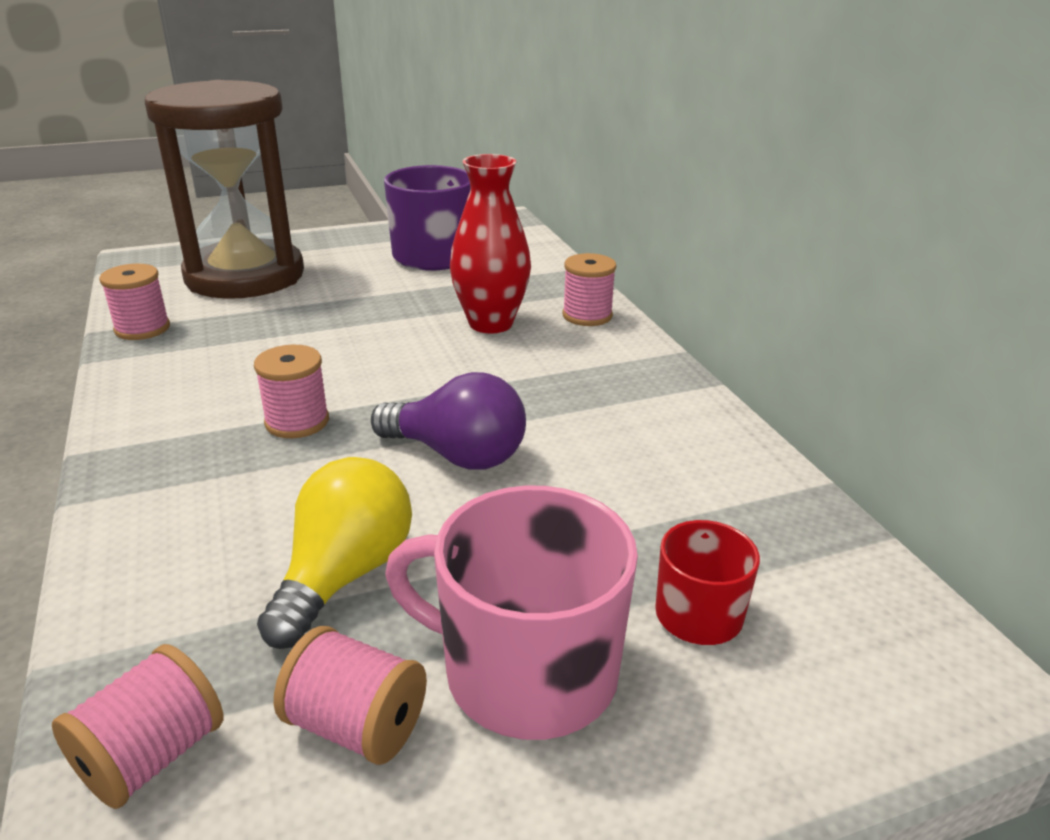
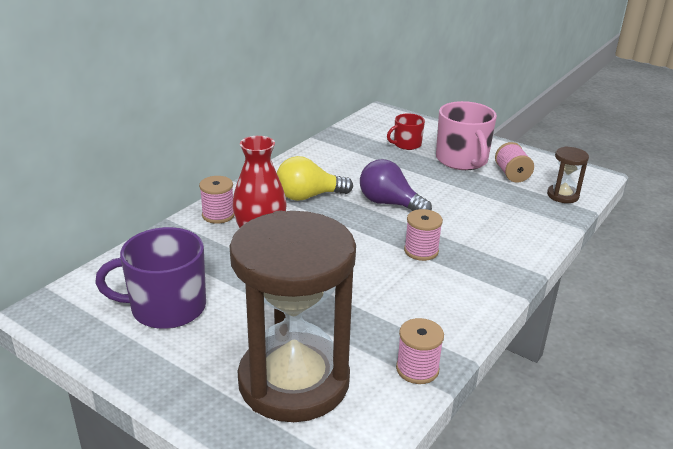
camera: 125 degrees left, 0 degrees up
(152, 756) = (562, 195): pink spool -> brown hourglass
(344, 575) = (476, 198): yellow light bulb -> yellow light bulb (308, 196)
(457, 455) = (389, 203): purple light bulb -> purple light bulb turned 45 degrees counterclockwise

